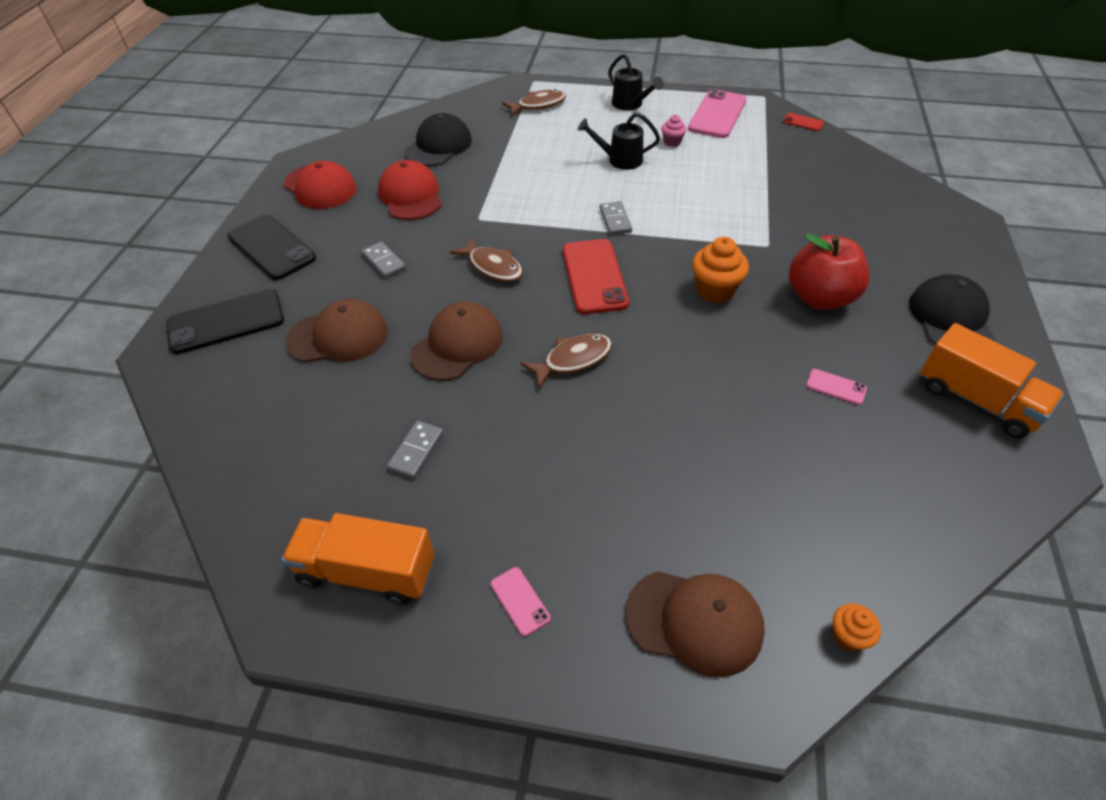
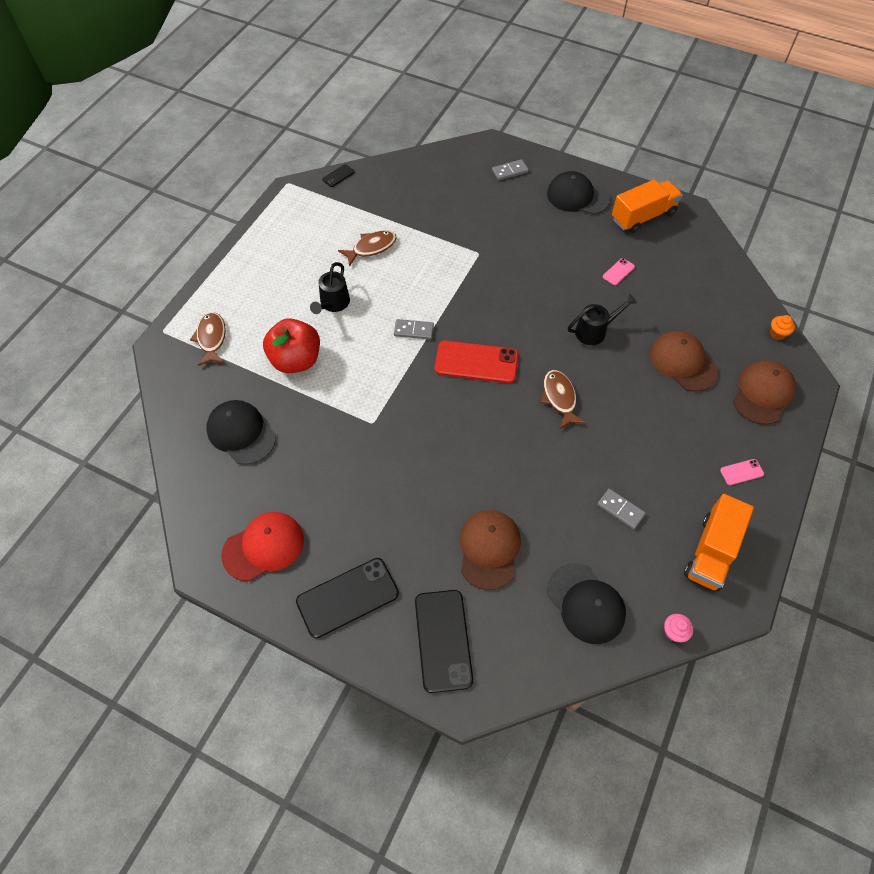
camera: 75 degrees left, 10 degrees up
(275, 435) = (586, 603): none -> black cap
(384, 262) = (405, 504): grey domino -> grey domino (510, 171)
(410, 195) = (314, 469): red cap -> none
(457, 345) = (523, 466): brown cap -> brown cap (683, 362)
(493, 267) = (441, 425): brown fish -> brown fish (371, 248)
(630, 105) = (250, 271): black watering can -> black watering can (595, 331)
(672, 142) = (324, 262): pink cupcake -> pink cupcake (674, 632)
(715, 290) = (515, 298): orange cupcake -> none
(717, 114) = (299, 221): pink phone -> none
(803, 122) = (338, 176): red phone -> black phone
(820, 298) = (540, 247): red apple -> red apple (296, 360)

